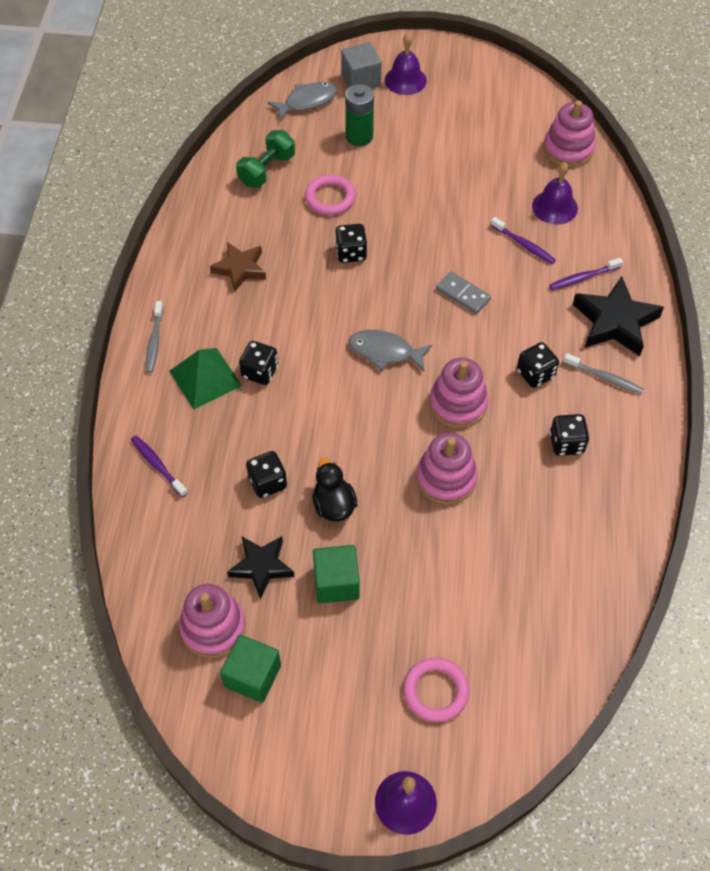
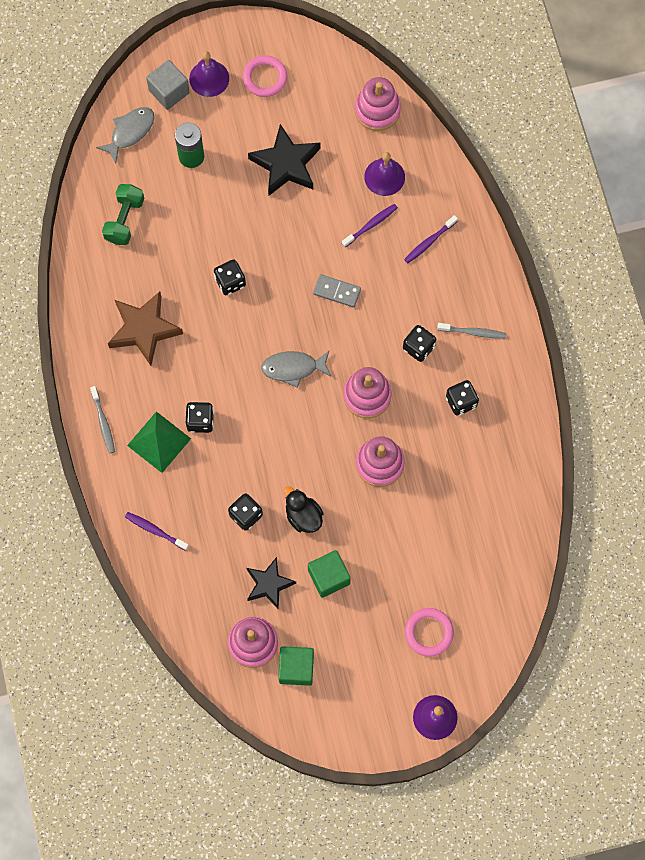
camera: 20 degrees left, 15 degrees up
(240, 269) = (144, 329): brown star -> brown star, size x1.51
(330, 198) = (191, 231): pink ring -> pink ring (265, 78)
(524, 245) = (371, 225): purple toothbrush -> purple toothbrush turned 60 degrees counterclockwise
(614, 322) = (466, 277): black star -> black star (286, 164)

